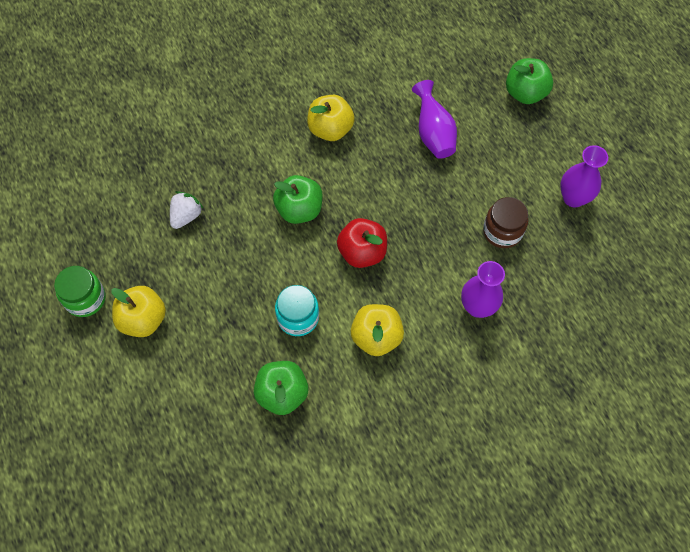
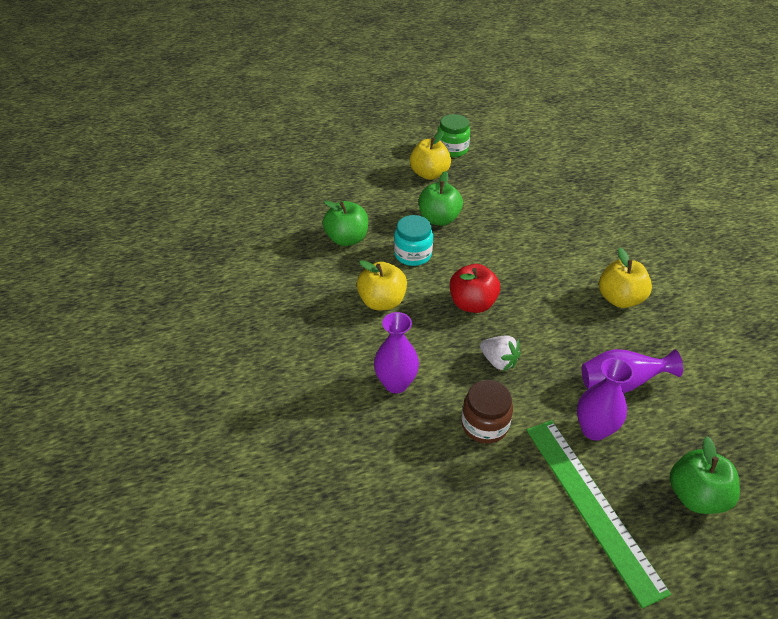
camera: 100 degrees right, 20 degrees down
(186, 216) = (521, 200): white strawberry -> white strawberry (498, 361)
(299, 209) = (523, 267): green apple -> green apple (439, 219)
(553, 156) = (592, 505): none -> green ruler
(573, 198) = (526, 513): purple vase -> purple vase (594, 429)

